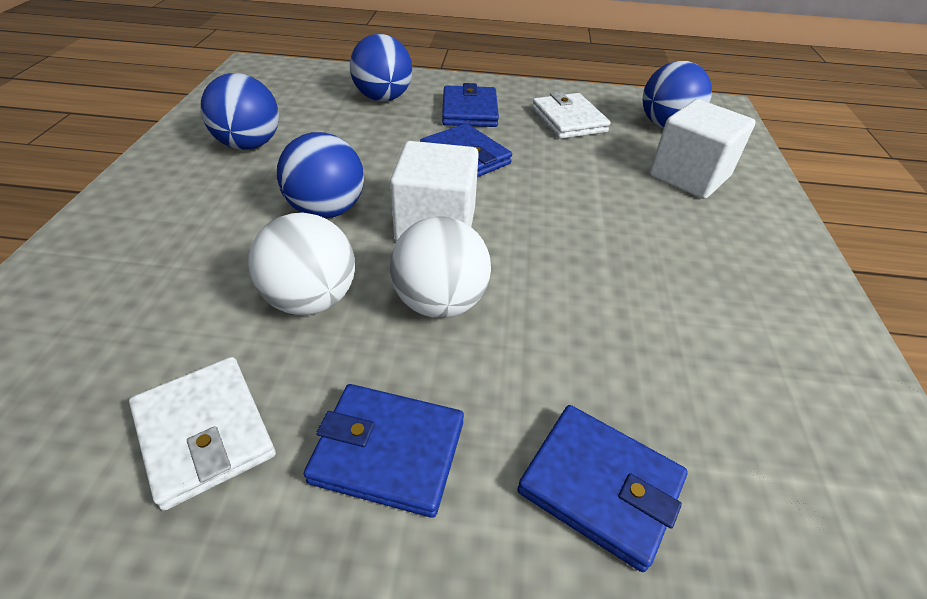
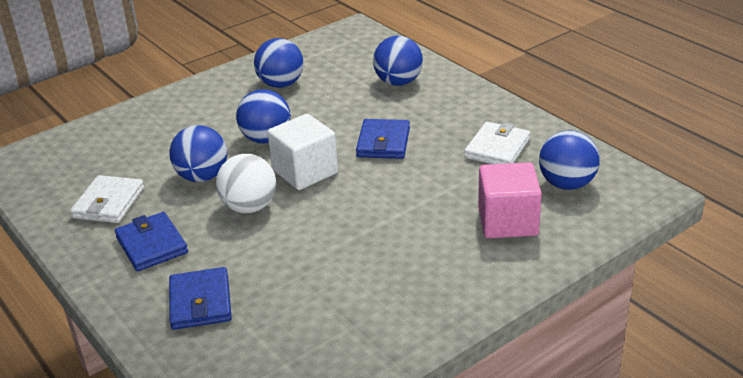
camera: 50 degrees right, 10 degrees down
(311, 299) = (202, 177): white ball -> blue ball
(469, 111) = (439, 113): blue wallet -> none
(689, 176) = (507, 221): white cube -> pink cube

